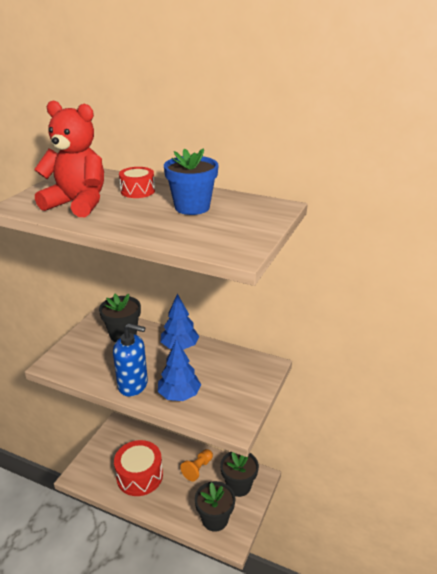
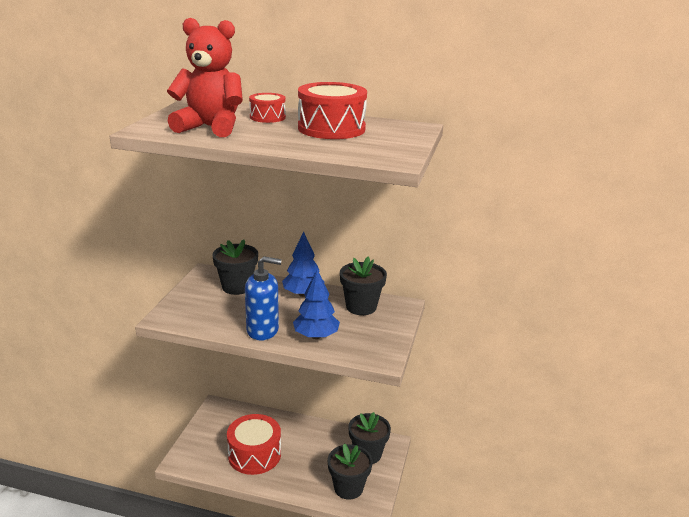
camera: 10 degrees left, 5 degrees down
(192, 207) = (331, 128): blue flower pot -> red drum
(198, 469) = (319, 442): orange pawn -> none
(229, 364) = (361, 307): none -> black flower pot

